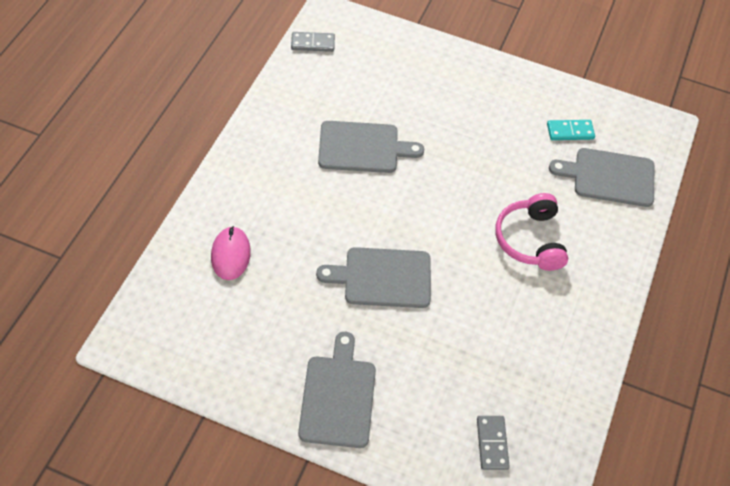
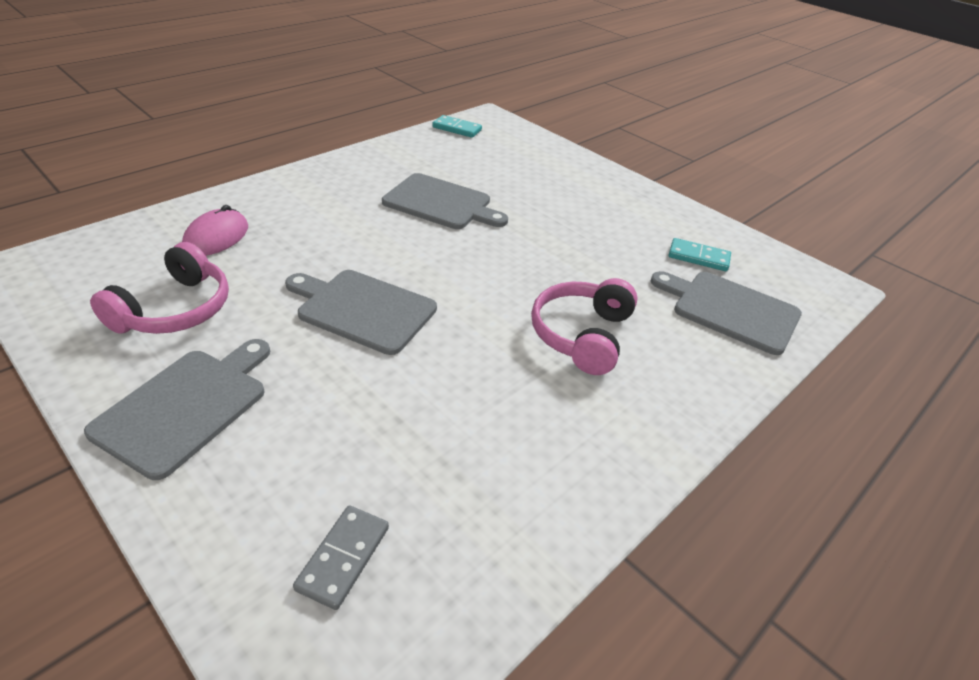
camera: 25 degrees right, 15 degrees down
(264, 331) = (175, 309): none -> pink headphones
(312, 43) = (457, 129): grey domino -> turquoise domino

